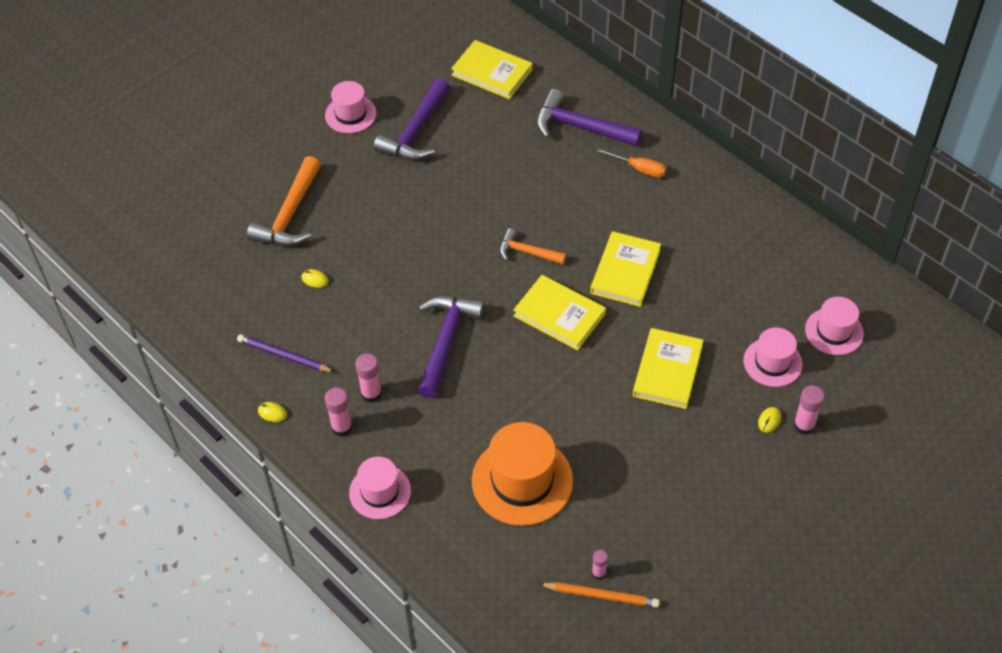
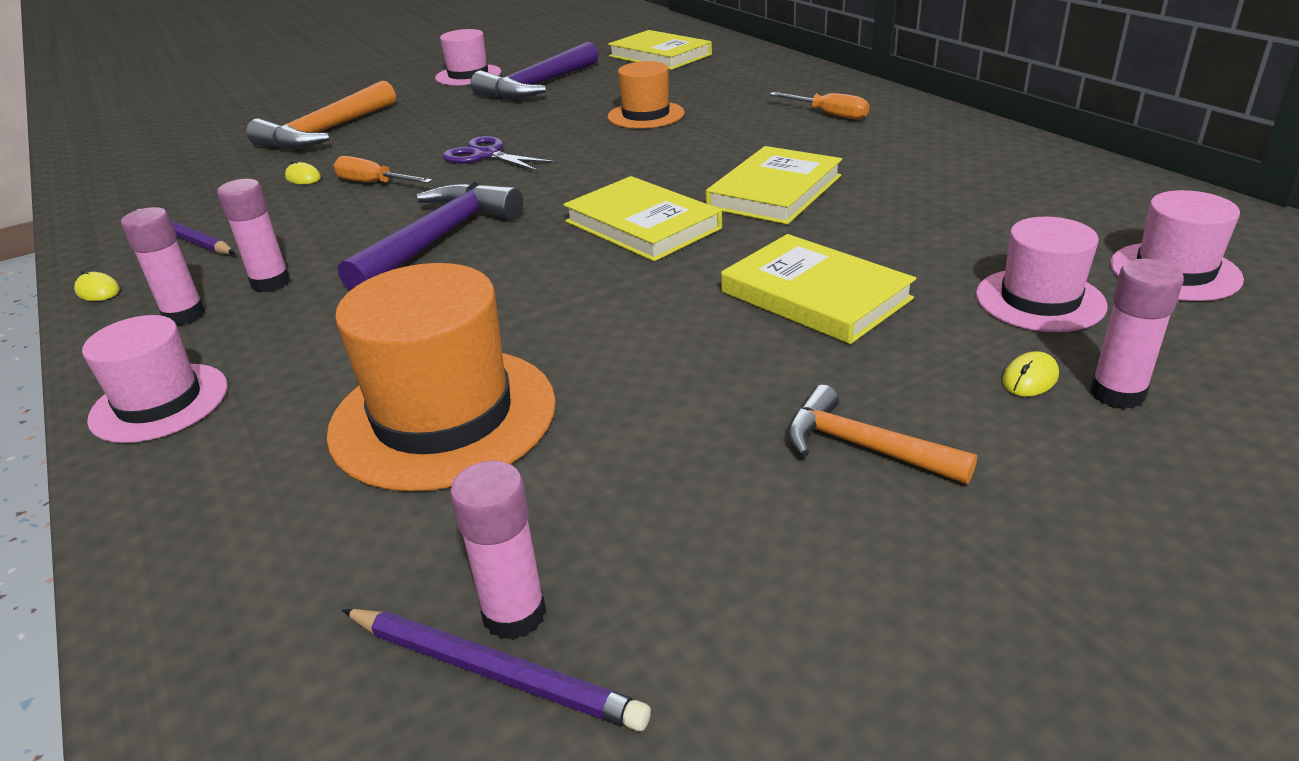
camera: 15 degrees right, 20 degrees down
(369, 282) = (374, 183): none -> orange screwdriver
(426, 240) = (486, 155): none -> purple scissors
(515, 176) = (646, 115): none -> orange hat
(527, 252) = (625, 169): orange hammer -> orange hammer (864, 447)
(580, 127) = (756, 87): purple hammer -> none
(598, 573) = (514, 614): pink glue stick -> pink glue stick, size x1.61
(601, 596) = (493, 671): orange pencil -> purple pencil
(667, 371) = (815, 295): yellow book -> yellow book turned 75 degrees counterclockwise

